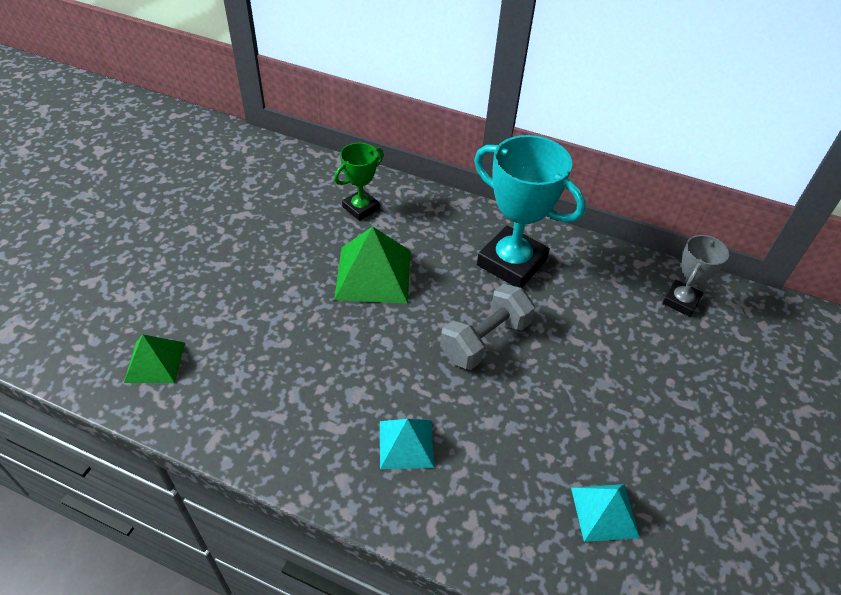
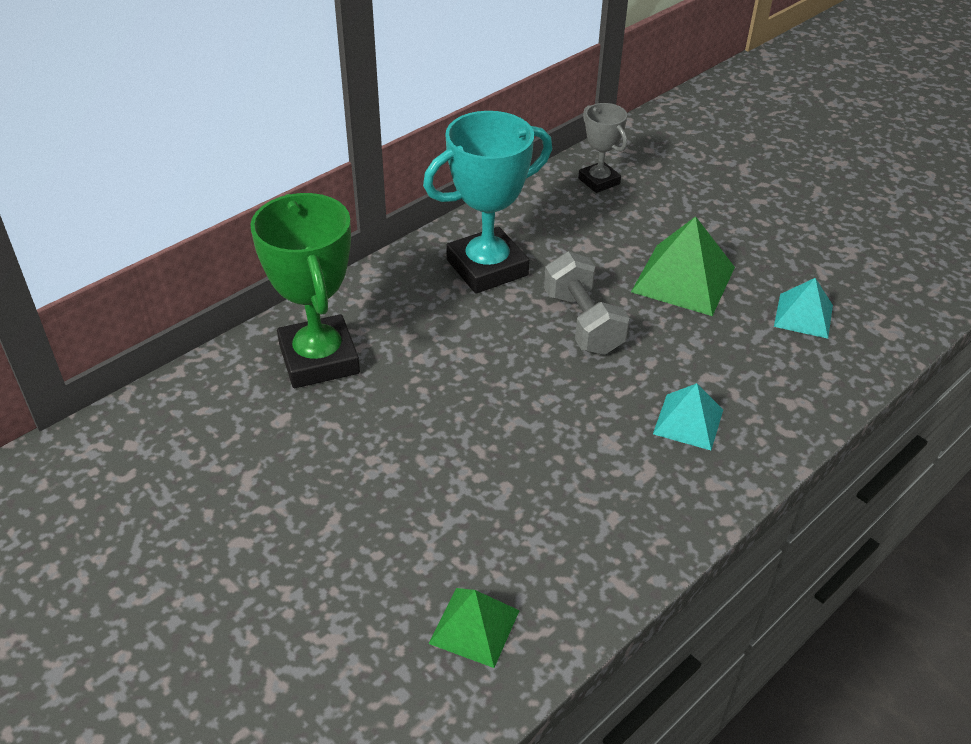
camera: 65 degrees left, 5 degrees down
(361, 208) = (319, 359): green trophy -> green trophy, size x1.82
(373, 274) = (440, 380): green pyramid -> green pyramid (683, 279)

